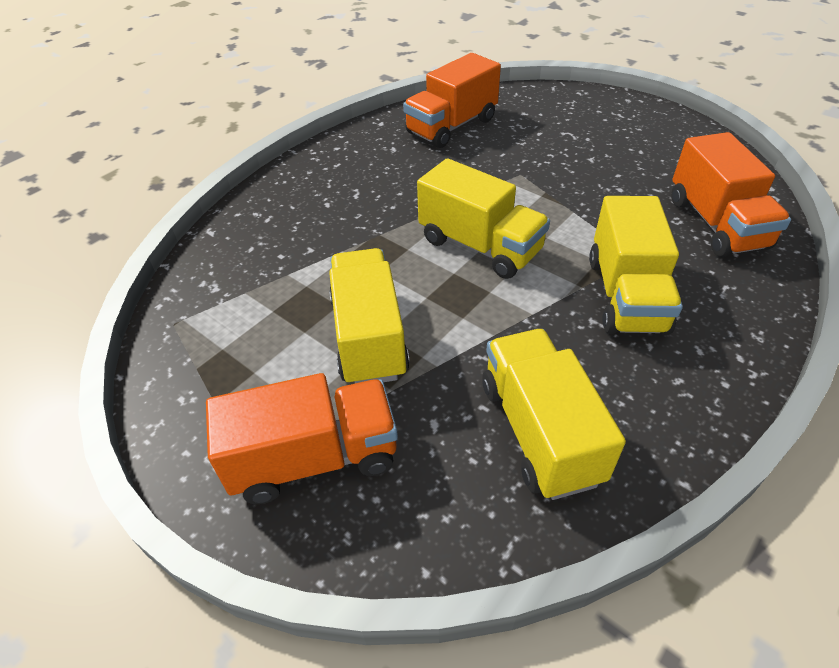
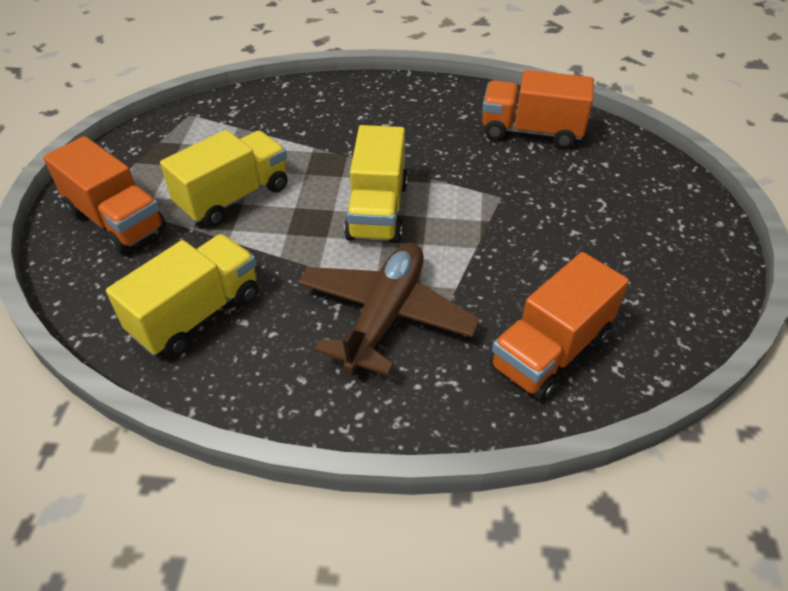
camera: 55 degrees right, 0 degrees up
(626, 295) = (385, 316): yellow truck -> brown plane

